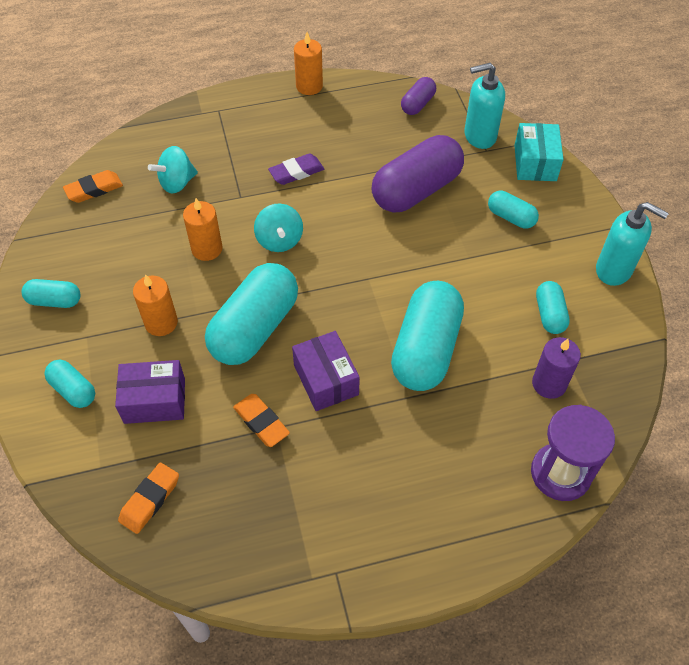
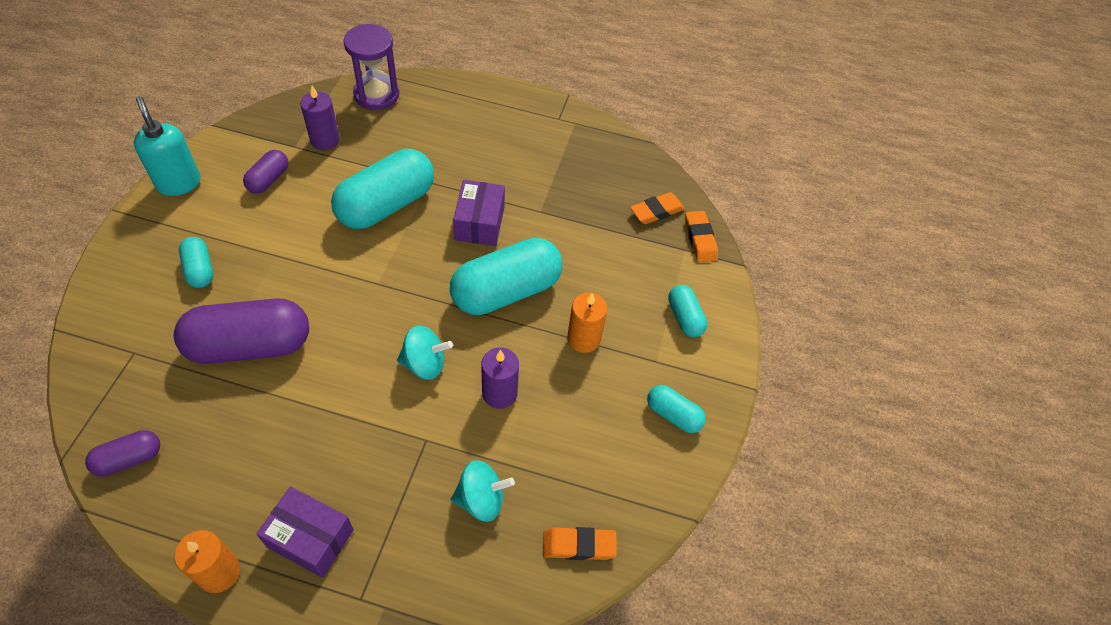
camera: 155 degrees left, 0 degrees up
(154, 401) = (621, 275): purple box -> purple box (310, 538)
(207, 249) = (499, 393): orange candle -> purple candle
(261, 422) = (548, 219): orange eraser -> orange eraser (700, 239)
(279, 240) = (425, 364): turquoise spinning top -> turquoise spinning top turned 75 degrees clockwise
(296, 172) = (345, 438): purple eraser -> none
(479, 136) = (119, 373): turquoise soap dispenser -> none
(535, 163) = (108, 310): turquoise box -> none
(549, 314) = (269, 179): turquoise capsule -> purple capsule

